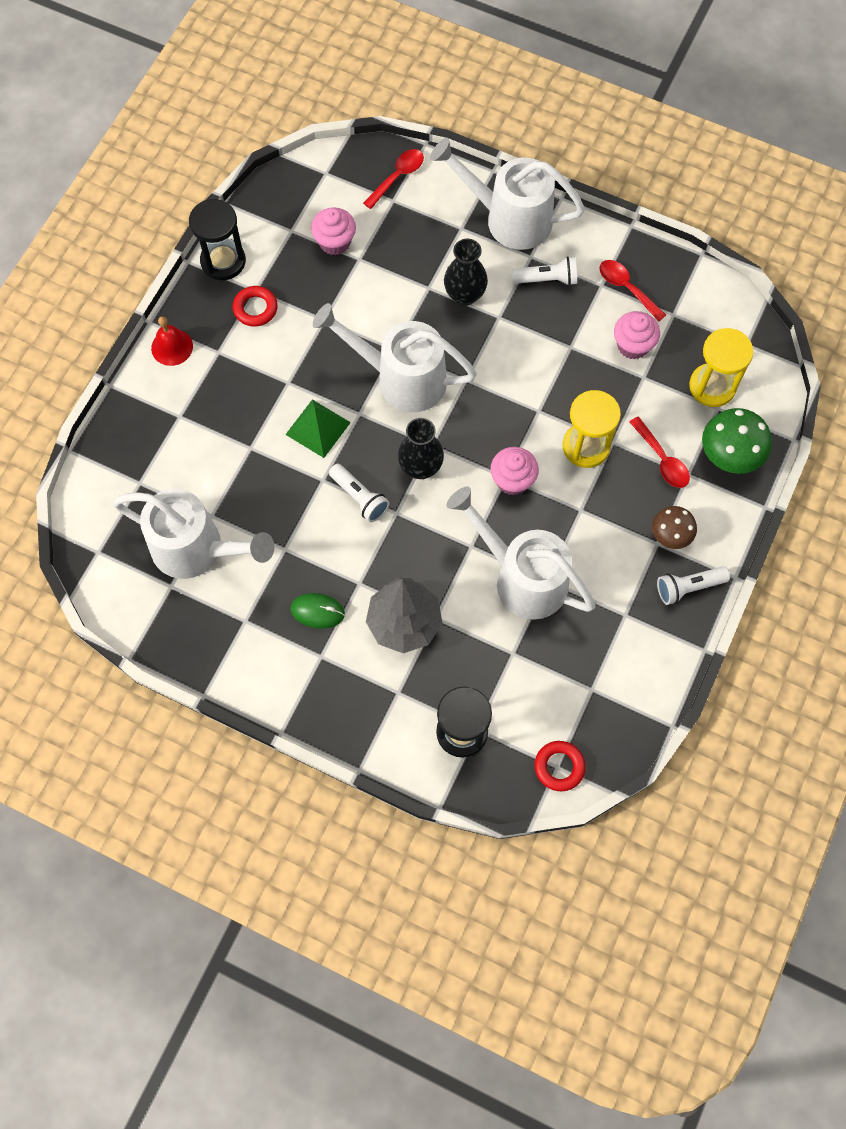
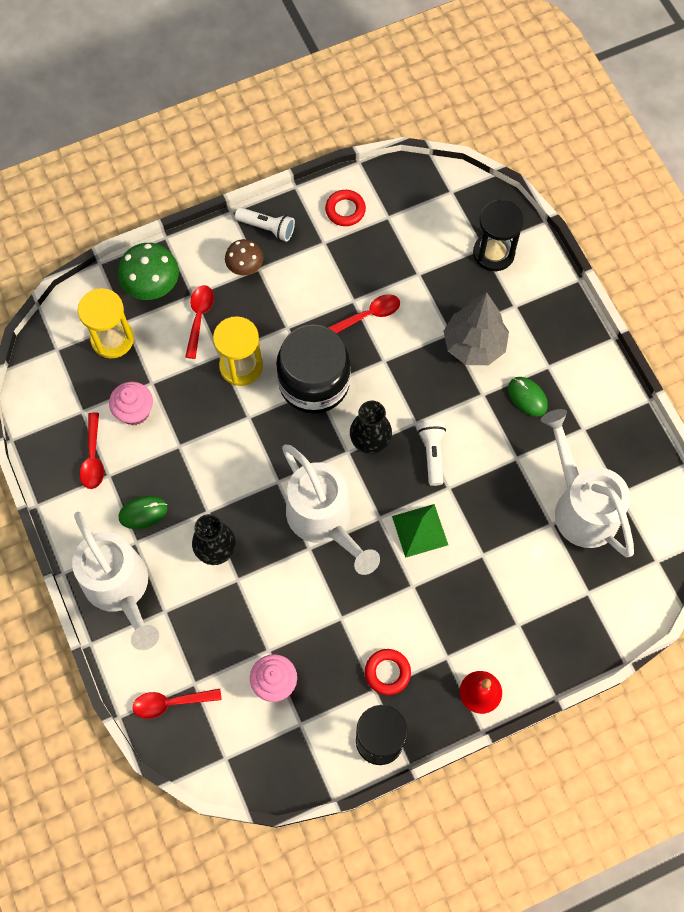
camera: 140 degrees left, 0 degrees up
(512, 480) = (314, 383): pink cupcake -> black jar
(521, 577) = (369, 315): white watering can -> red spoon
(547, 279) = (143, 513): white flashlight -> green mouse
(559, 767) = (450, 191): red ring -> red ring (345, 210)

